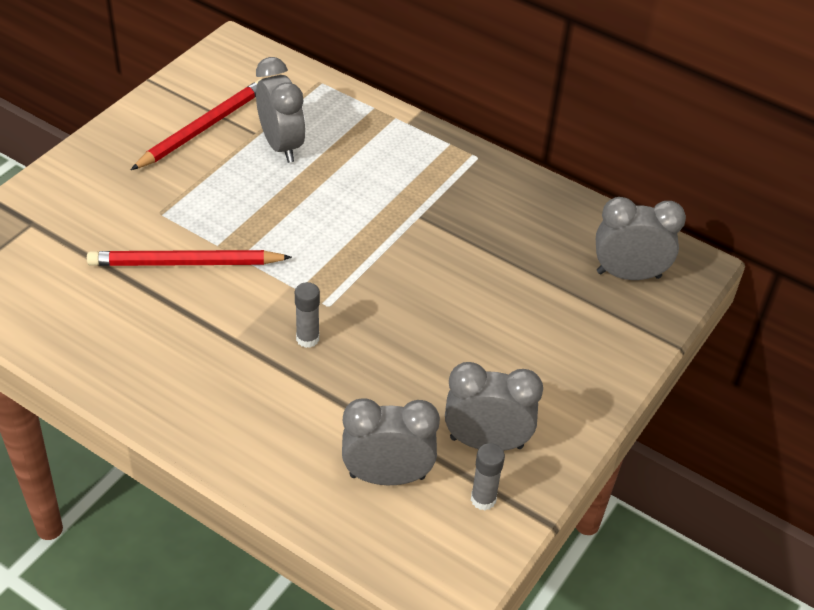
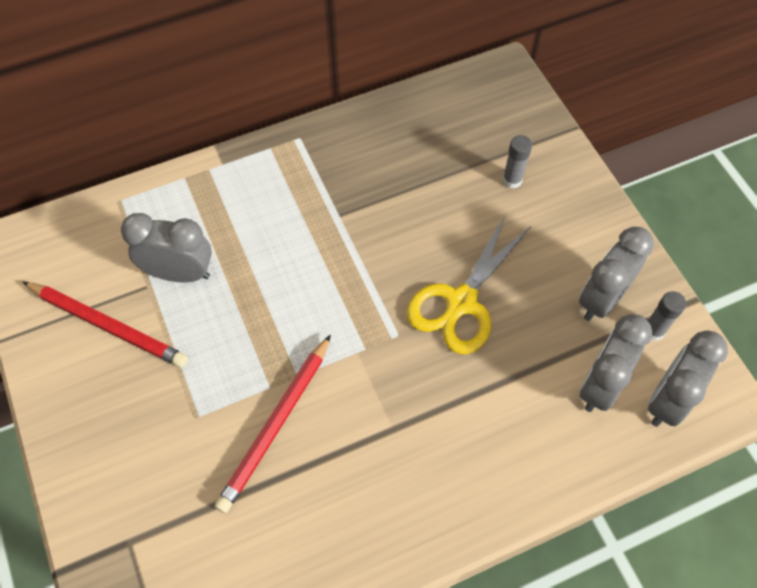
camera: 55 degrees left, 15 degrees up
(203, 128) = (107, 326): red pencil -> red pencil turned 135 degrees clockwise
(307, 339) = (426, 370): grey glue stick -> grey glue stick (512, 180)
(397, 336) = (461, 302): none -> yellow scissors
(628, 274) = (490, 115): grey clock -> grey clock (668, 400)

